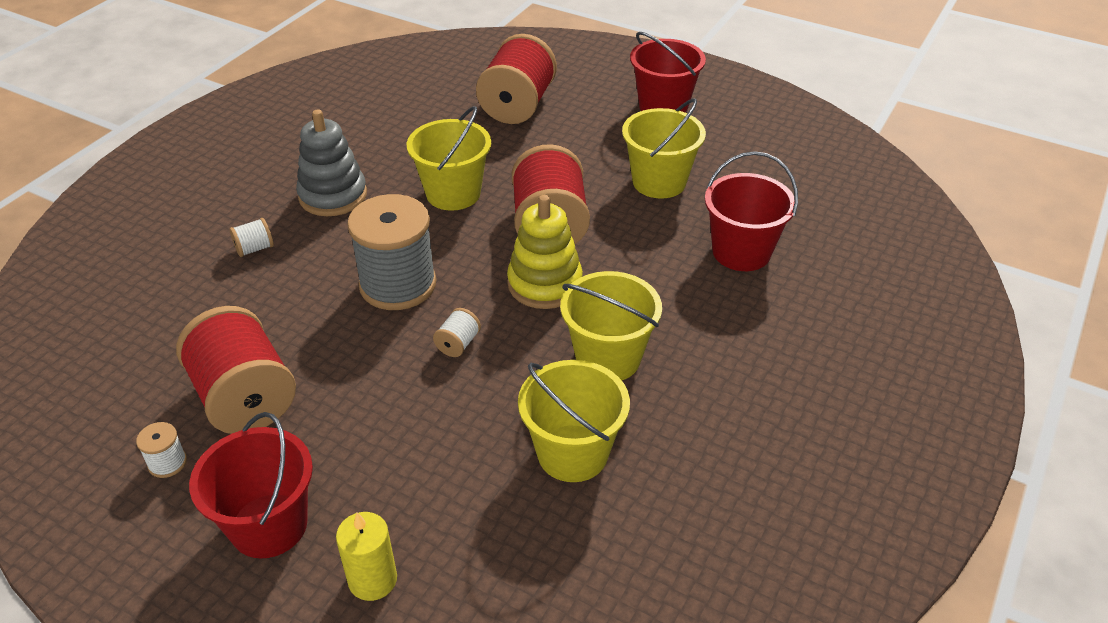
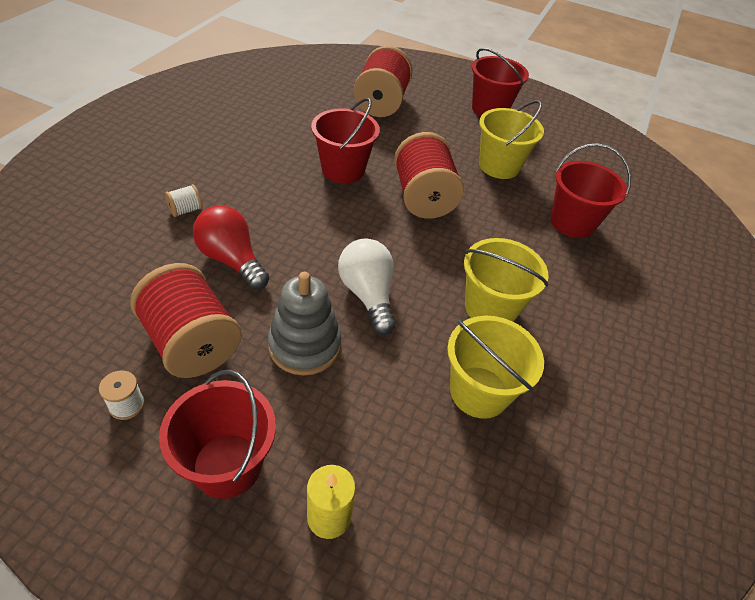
camera: 10 degrees left, 5 degrees up
(301, 305) = (232, 260): none -> red light bulb
(333, 196) = (246, 168): grey stacking toy -> grey stacking toy (304, 346)
(398, 284) = (310, 243): grey spool -> none
(453, 193) = (343, 169): yellow bucket -> red bucket
(458, 344) = (368, 295): white spool -> white light bulb
(545, 284) = (428, 245): yellow stacking toy -> none

